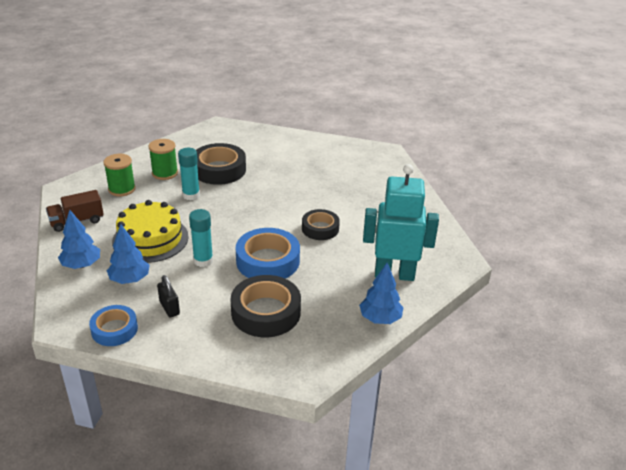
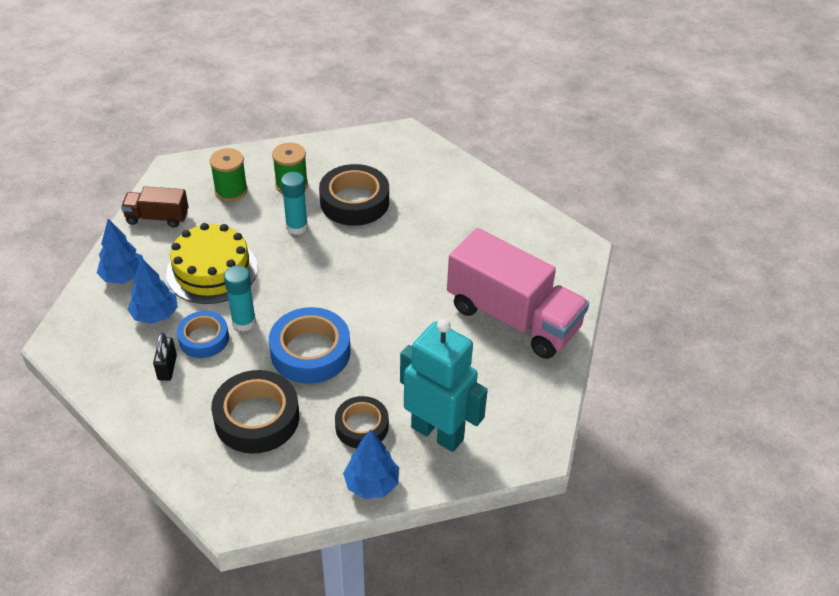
camera: 30 degrees right, 10 degrees up
(114, 329) = (99, 370): blue tape -> blue tape (203, 338)
(320, 228) = (404, 332): black tape -> black tape (362, 426)
(380, 198) = (513, 318): none -> pink truck

